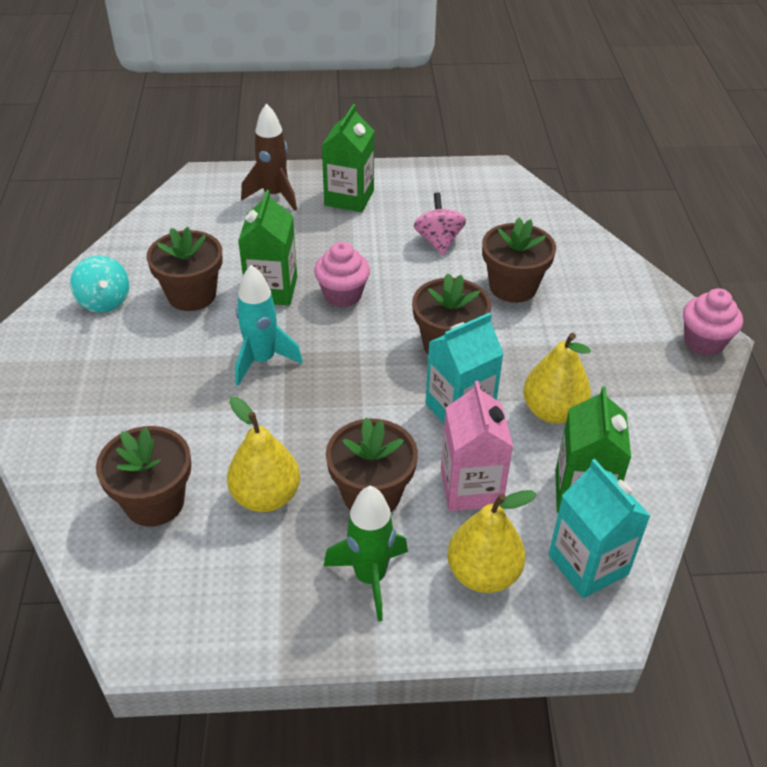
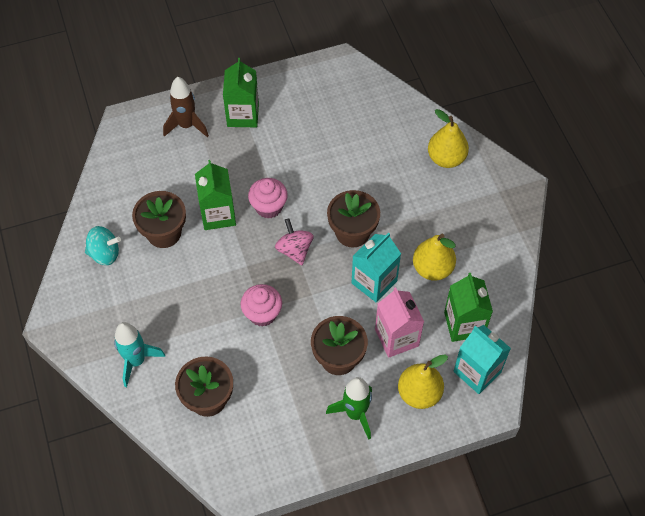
camera: 15 degrees left, 15 degrees up
(104, 301) = (105, 254): turquoise spinning top -> turquoise spinning top turned 45 degrees counterclockwise
(262, 360) = (234, 276): turquoise rocket -> turquoise rocket (136, 361)
(266, 496) = (275, 376): yellow pear -> yellow pear (446, 158)
(438, 241) = (320, 141): pink spinning top -> pink spinning top (294, 250)
(513, 287) = (382, 171): brown flower pot -> none
(704, 342) = (516, 188): pink cupcake -> pink cupcake (262, 314)

